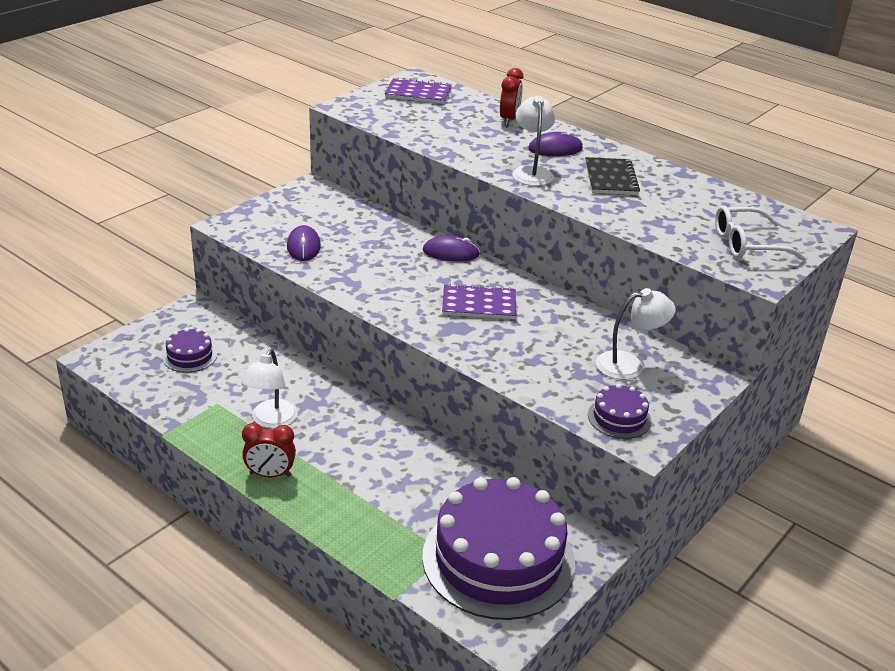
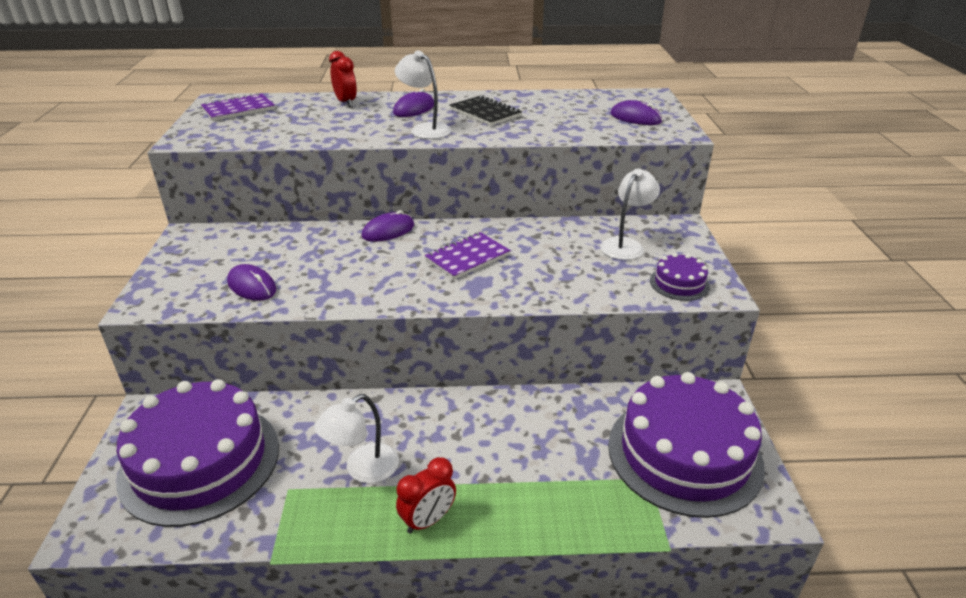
camera: 40 degrees left, 0 degrees up
(190, 356) = (200, 462): purple cake -> purple cake, size x2.33
(271, 421) = (363, 469): white lamp -> white lamp turned 75 degrees clockwise
(747, 244) = (635, 118): white glasses -> purple mouse

